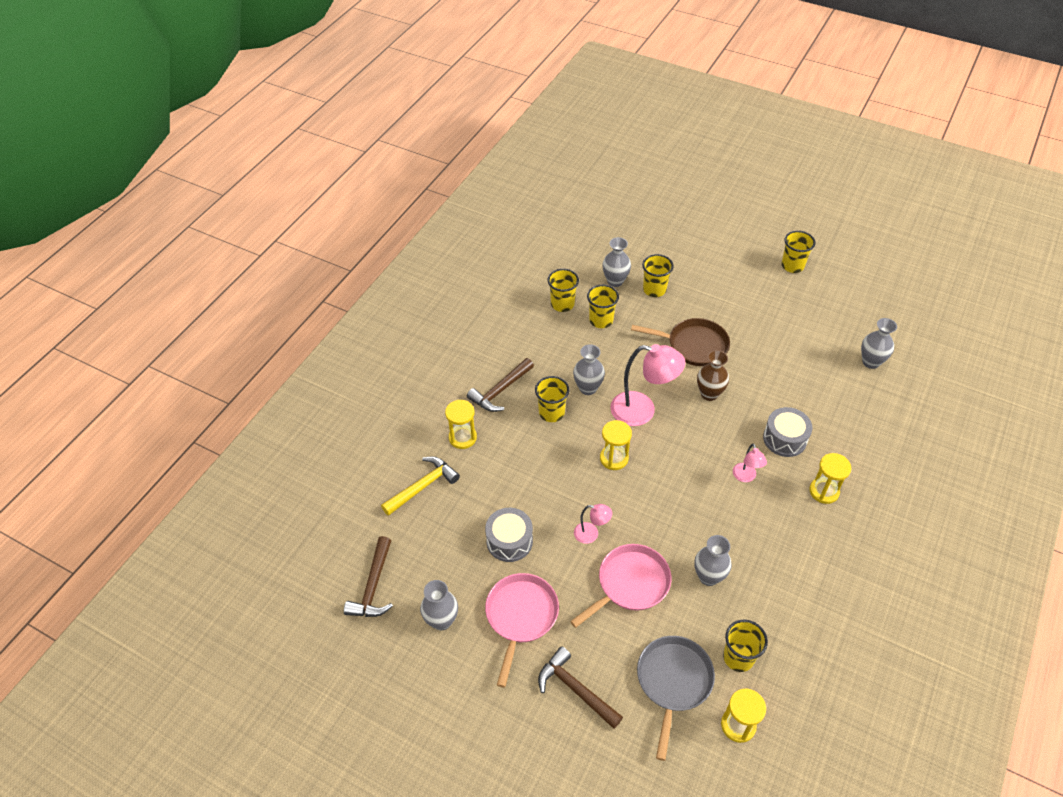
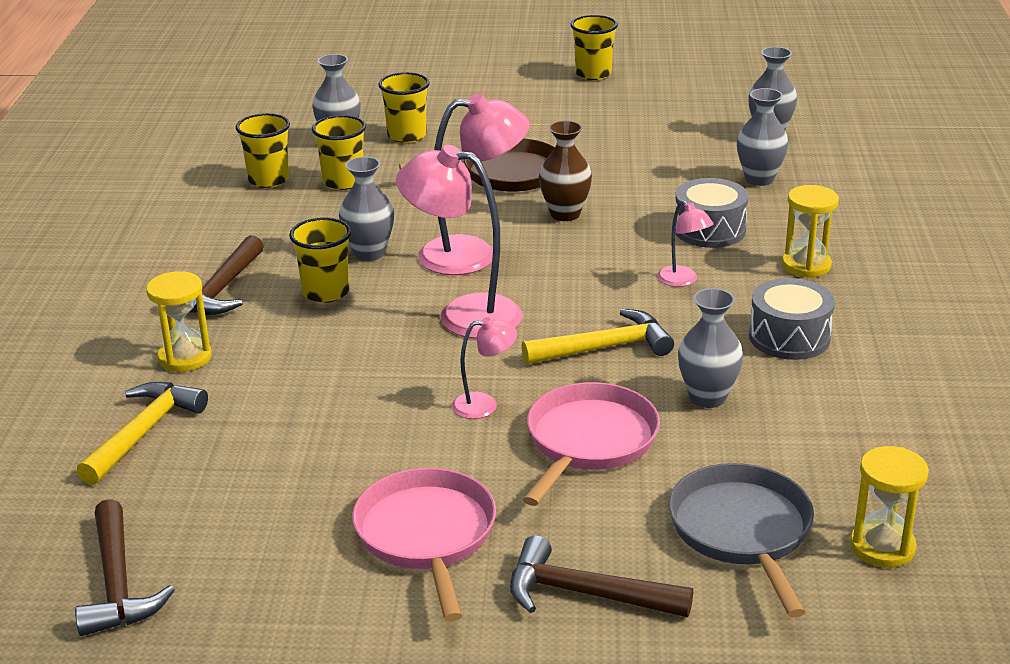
camera: 25 degrees left, 20 degrees down
(441, 620) = (281, 586): grey vase -> grey vase (759, 179)
(509, 541) = (346, 452): grey drum -> grey drum (789, 337)
(614, 458) = (463, 314): yellow hourglass -> pink lamp
(674, 515) = (604, 348): none -> yellow hammer
(738, 657) = (822, 471): yellow cup -> none

